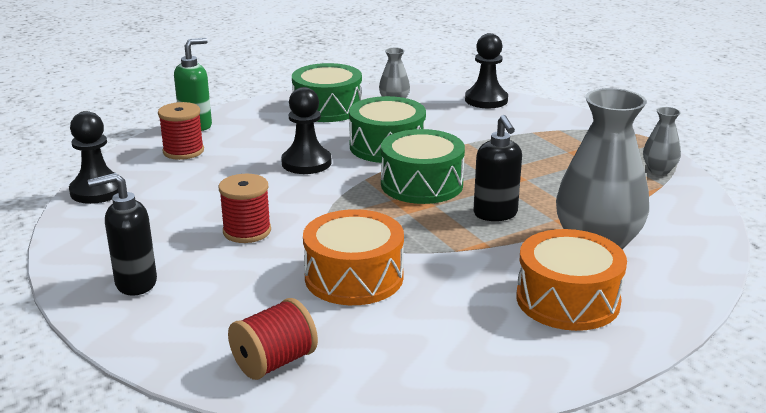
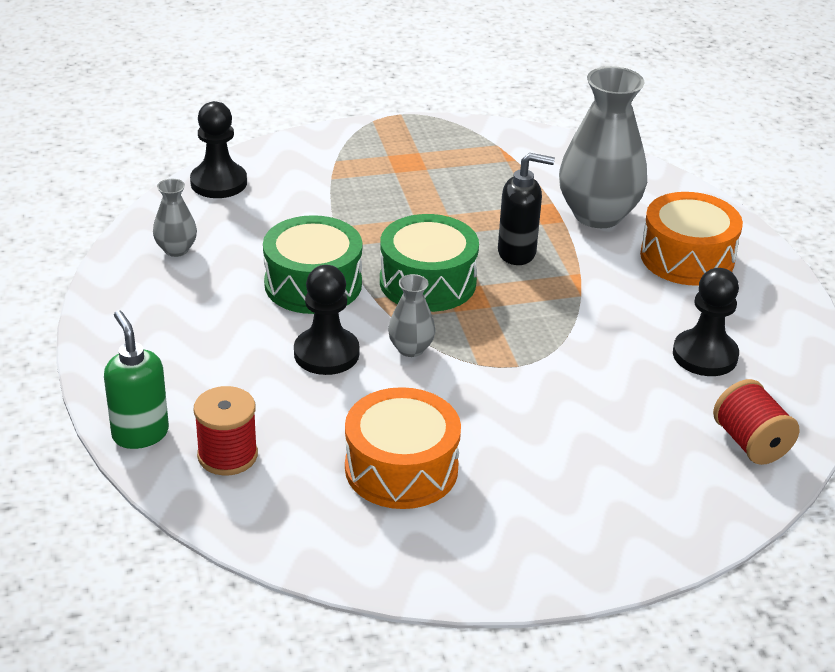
camera: 75 degrees left, 10 degrees up
(97, 191) = (317, 549): black pawn -> black pawn (705, 355)
(135, 283) = (580, 527): black soap dispenser -> none
(247, 231) = (489, 427): red spool -> none
(327, 108) = (159, 306): green drum -> none
(354, 277) = (613, 368): orange drum -> orange drum (401, 468)
(659, 170) = (465, 136): grey vase -> grey vase (411, 349)

